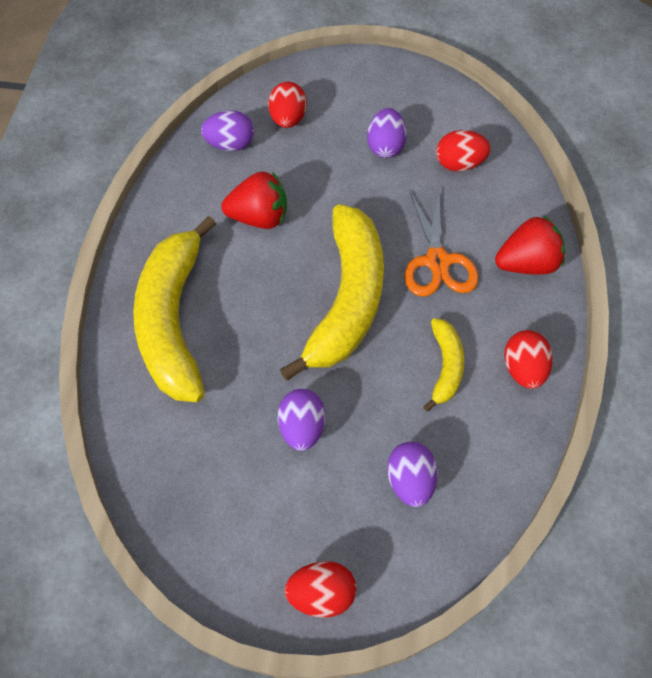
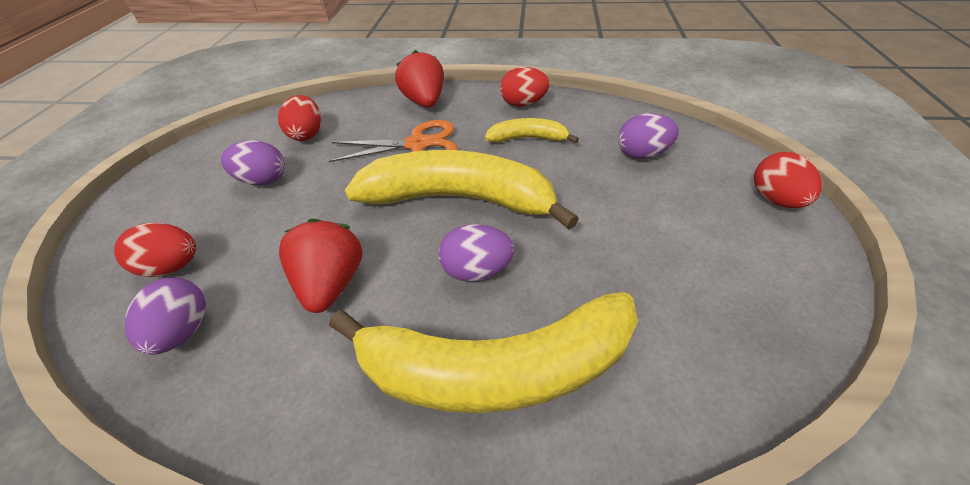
camera: 90 degrees left, 15 degrees down
(302, 428) = (617, 223): purple egg -> purple egg (476, 270)

